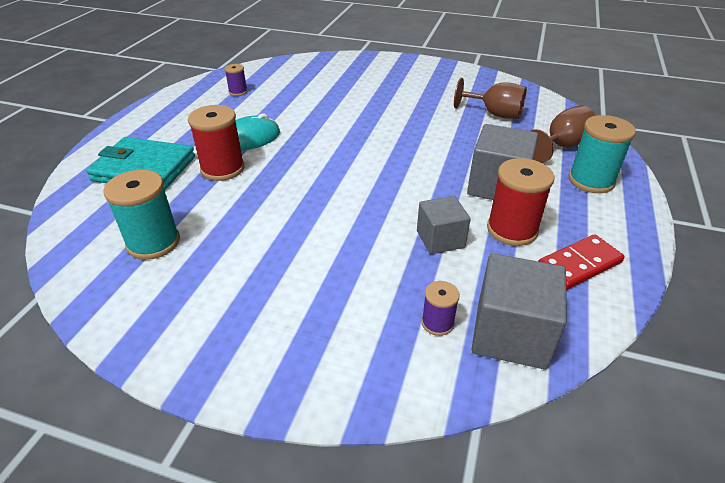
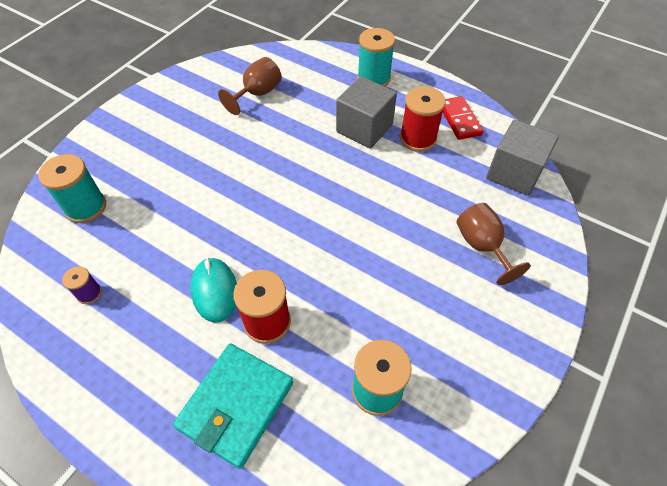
camera: 75 degrees left, 15 degrees up
(314, 73) = (86, 207): none -> turquoise spool
(437, 323) = (501, 205): purple spool -> none
(440, 239) = (419, 180): grey cube -> none
(561, 146) = (324, 75): brown goblet -> brown goblet (482, 246)

